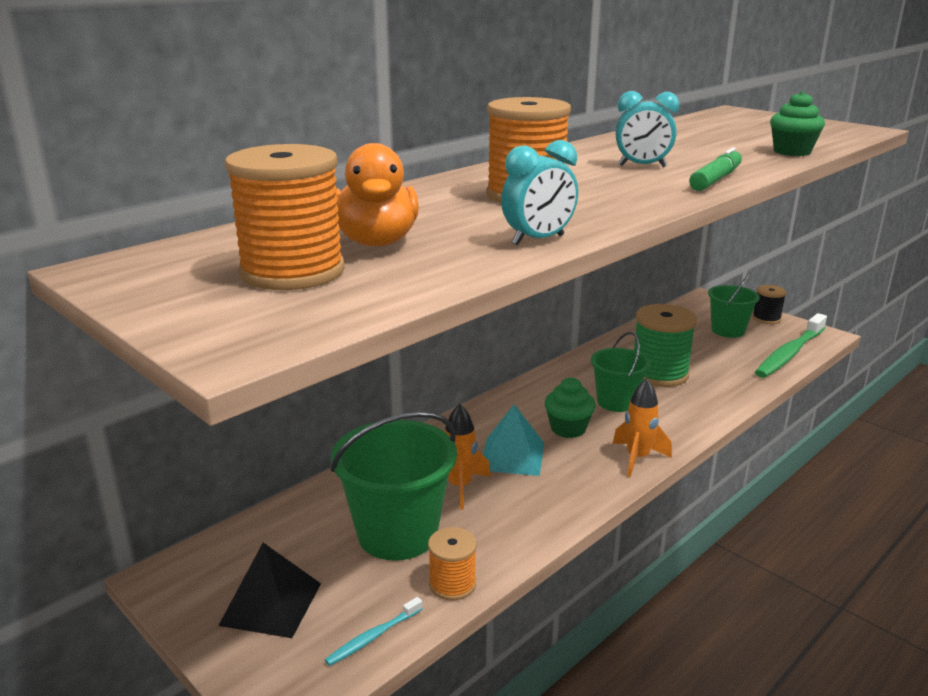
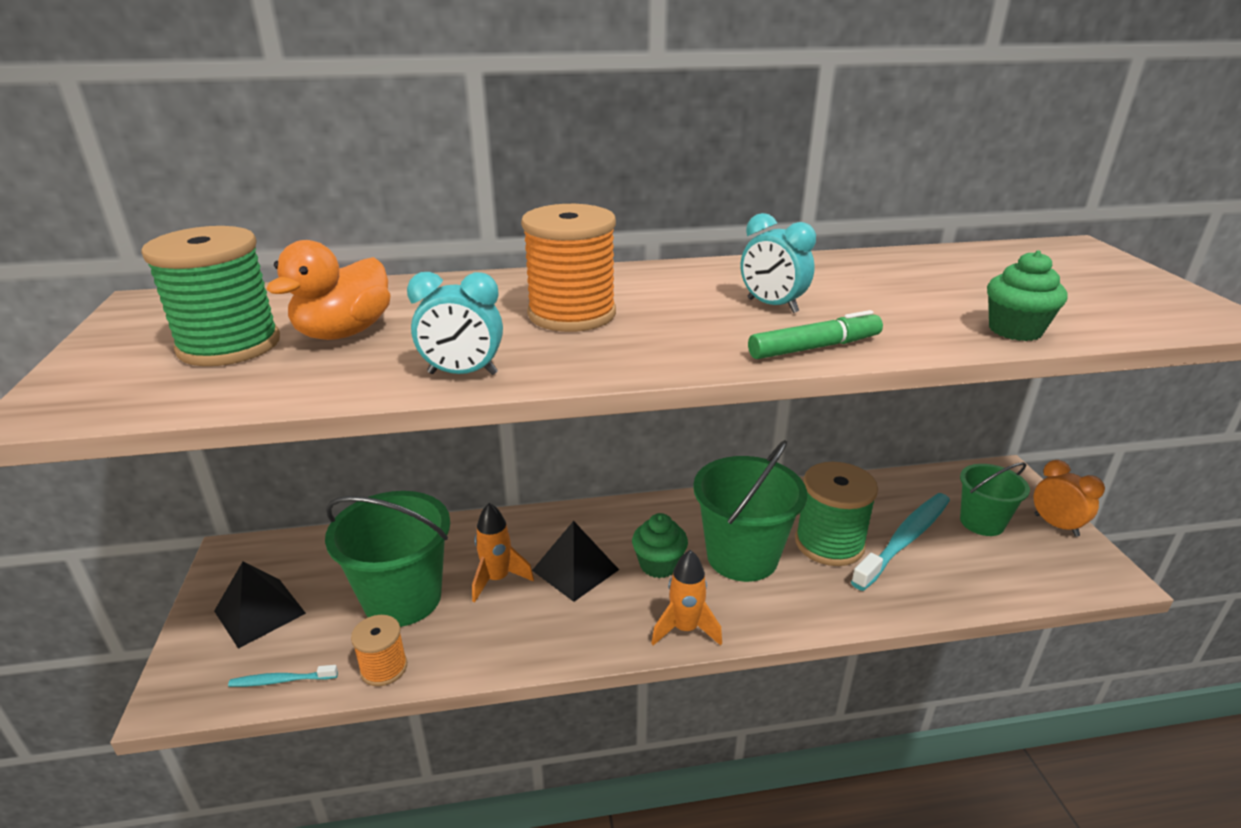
camera: 35 degrees right, 5 degrees up
(292, 272) = (229, 345): orange spool -> green spool
(512, 456) = (575, 570): turquoise pyramid -> black pyramid
(616, 402) = (742, 556): green bucket -> green bucket, size x1.61
(699, 355) = (905, 540): none -> turquoise toothbrush
(766, 318) = (1056, 525): black spool -> orange clock
(789, 353) = (1028, 583): green toothbrush -> none

